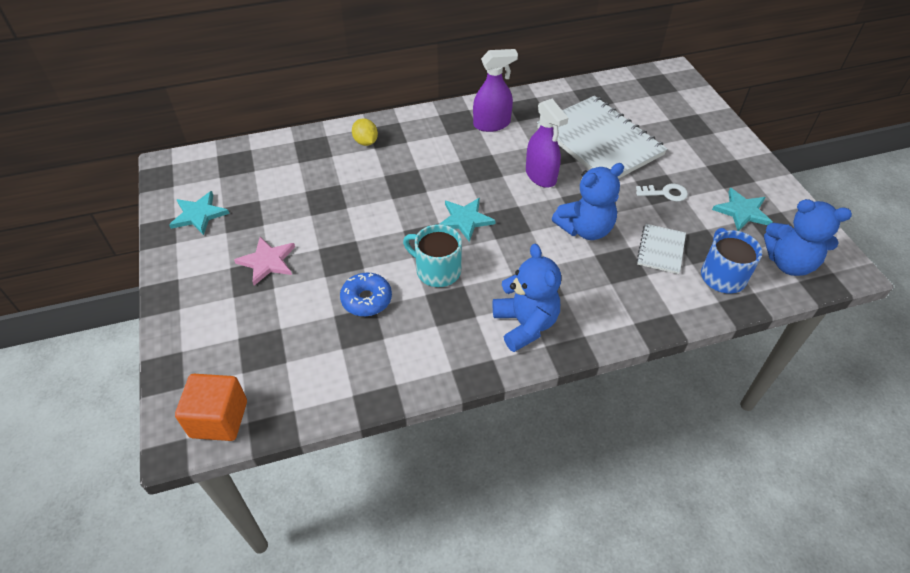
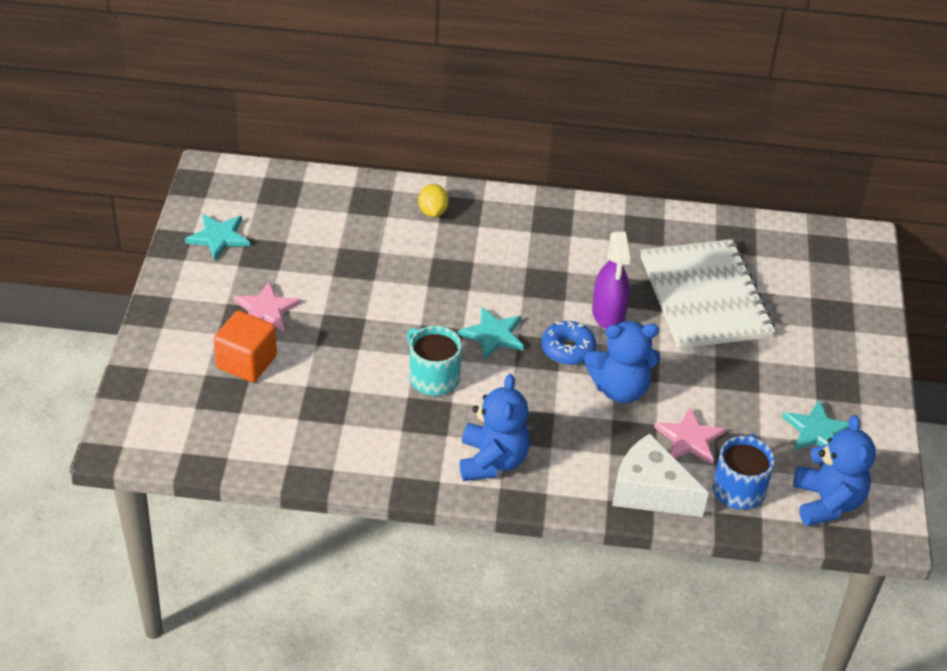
camera: 20 degrees right, 5 degrees down
(219, 419) = (157, 440): orange cube -> orange cube (246, 362)
(366, 299) = (346, 381): blue donut -> blue donut (568, 349)
(492, 124) = (589, 236): purple spray bottle -> none
(661, 250) = (689, 439): white notebook -> pink star
(661, 303) = (650, 492): none -> white cheese
(665, 193) = (740, 381): white key -> none
(789, 263) = (827, 502): blue teddy bear -> blue teddy bear turned 135 degrees counterclockwise

